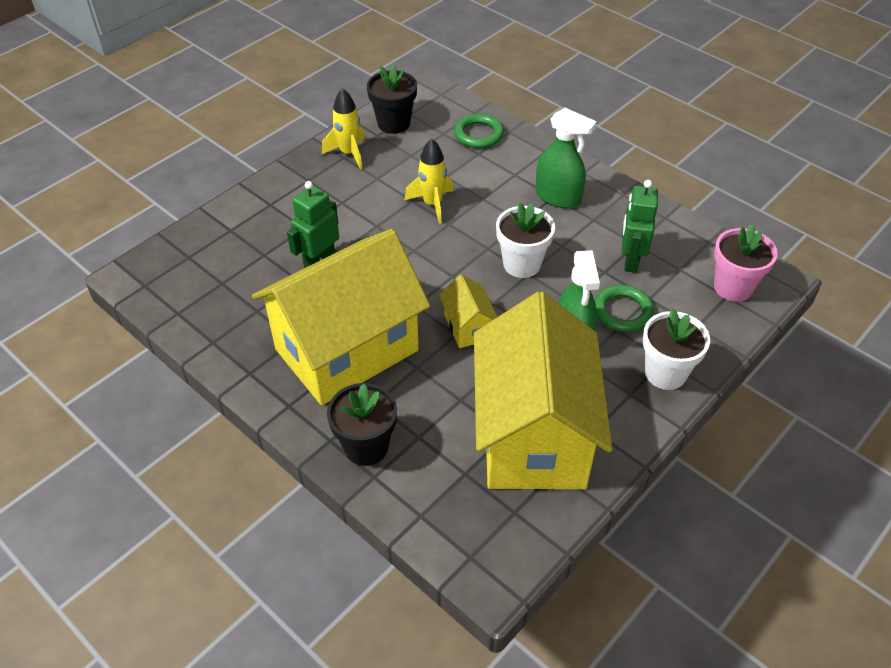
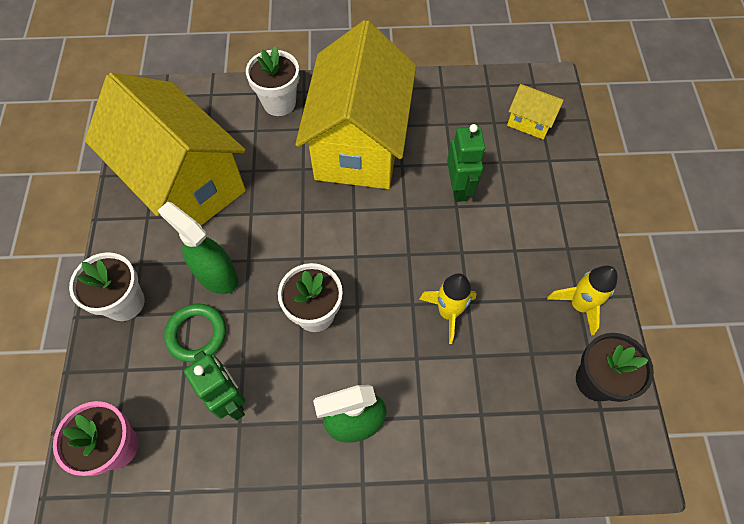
camera: 135 degrees right, 15 degrees up
(366, 447) = (279, 103): black flower pot -> white flower pot
(468, 327) = (300, 223): yellow house -> yellow house (530, 122)
(478, 134) = (510, 443): green ring -> none

